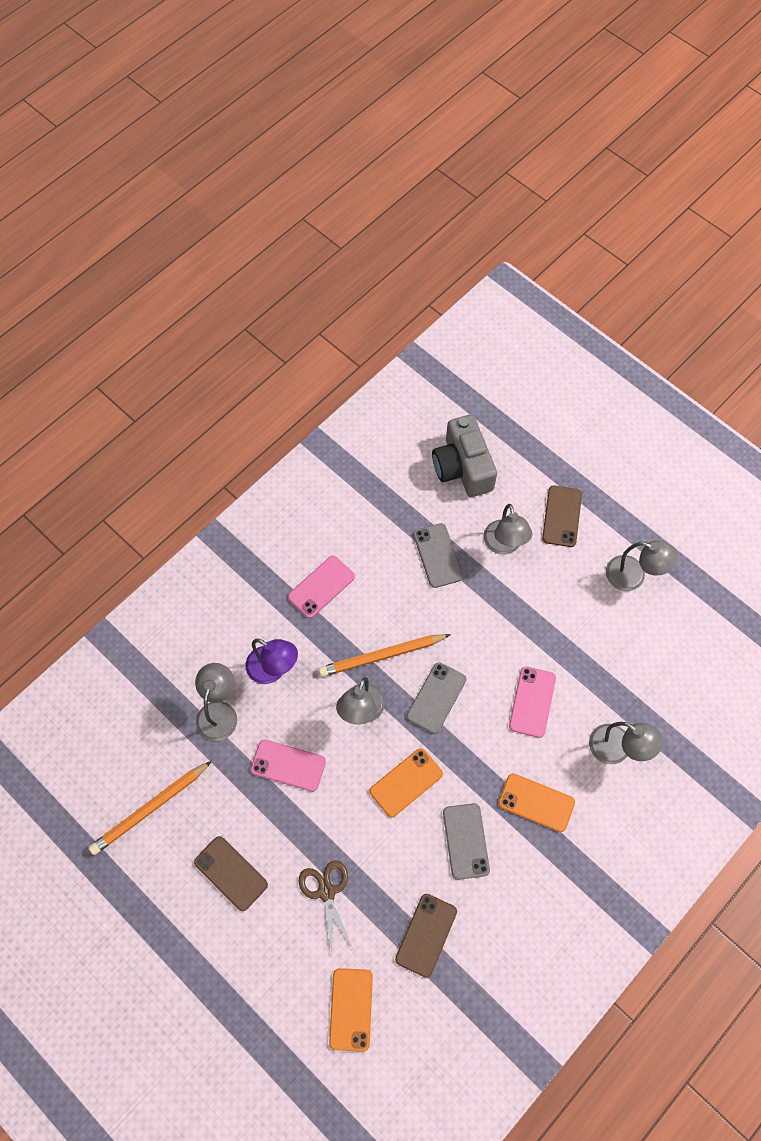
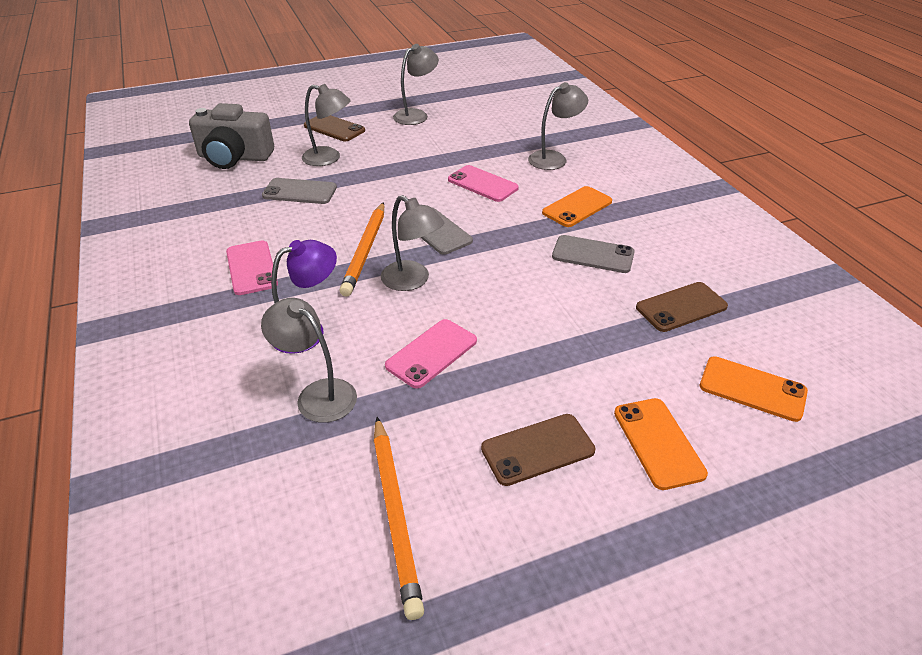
camera: 65 degrees left, 25 degrees down
(326, 891) = (602, 367): brown scissors -> none
(406, 782) = (510, 274): orange phone -> orange phone (658, 442)
(426, 935) = (681, 307): brown phone -> brown phone turned 75 degrees counterclockwise

